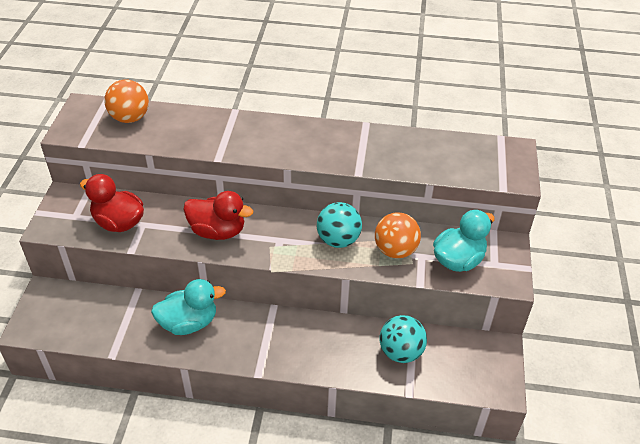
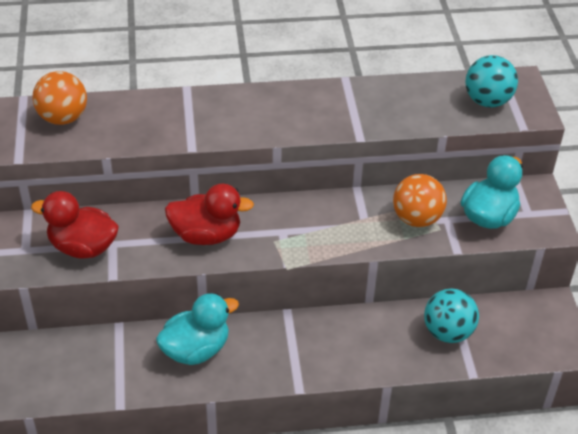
camera: 15 degrees left, 0 degrees up
(338, 240) = (349, 219): turquoise ball -> turquoise ball (487, 101)

